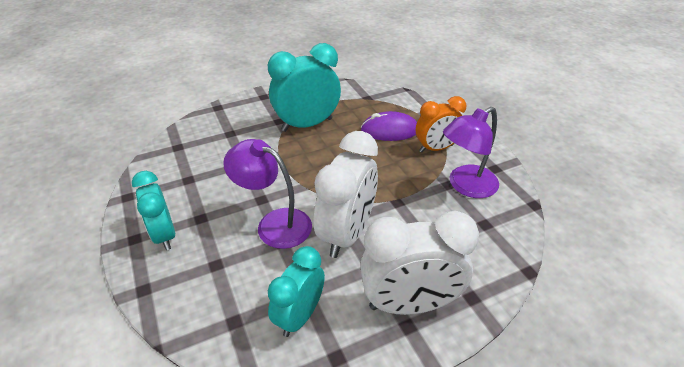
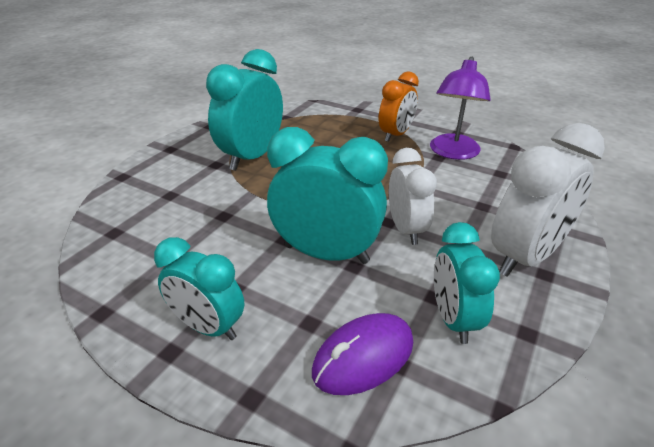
camera: 35 degrees left, 5 degrees down
(274, 223) = (326, 254): purple lamp -> turquoise clock
(347, 234) = (406, 229): white clock -> white clock, size x0.65
(389, 130) = (339, 135): purple mouse -> purple mouse (363, 357)

